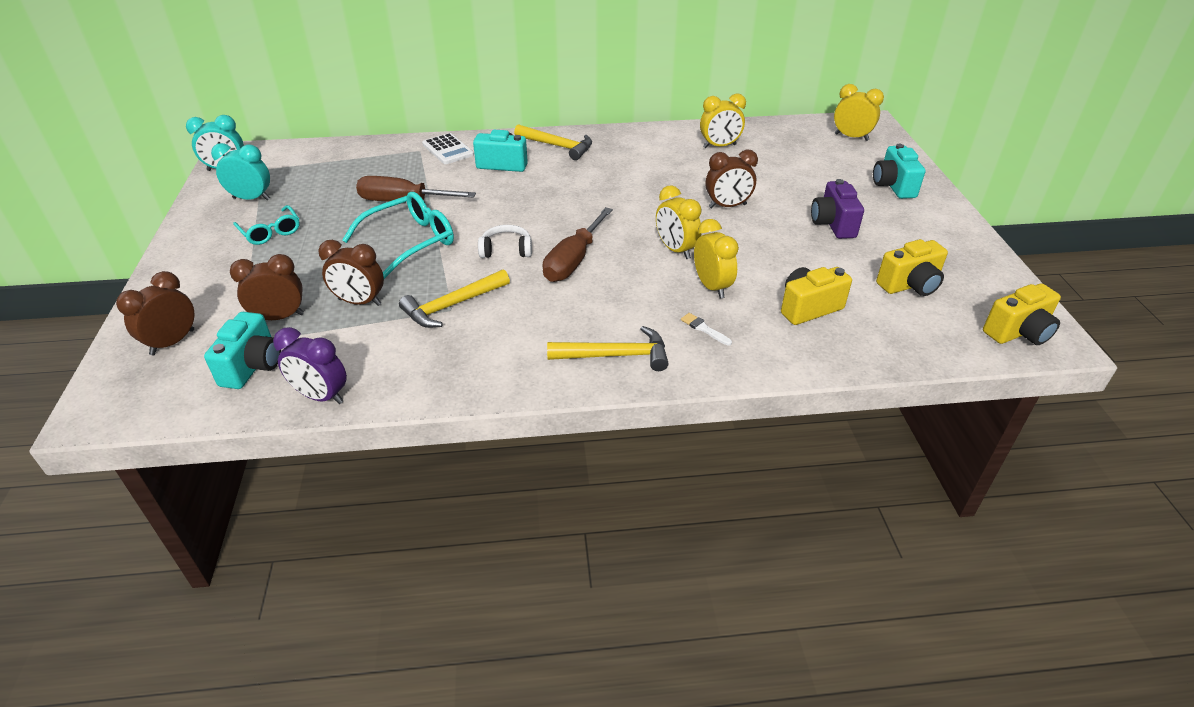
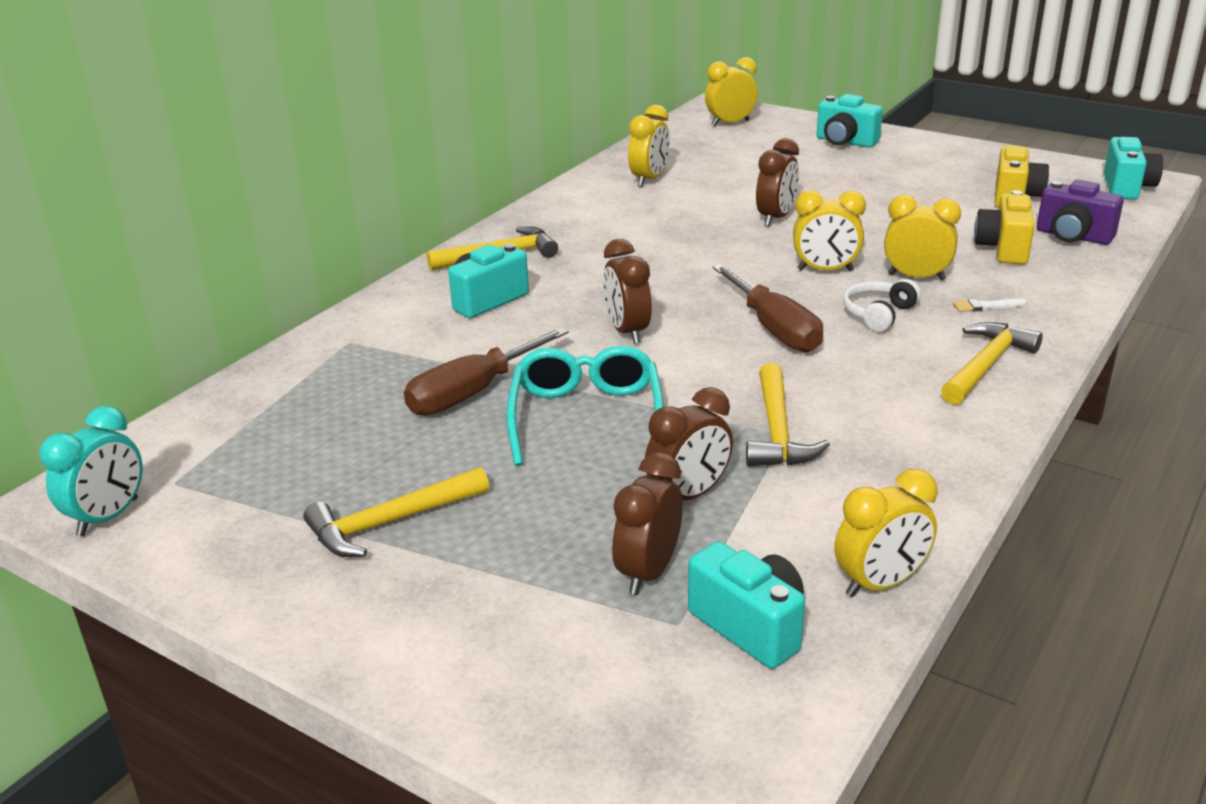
camera: 50 degrees left, 10 degrees down
(173, 342) = (600, 693): brown clock -> brown clock (627, 332)
(251, 199) = (256, 516): turquoise clock -> none
(270, 232) = (391, 522): turquoise glasses -> yellow hammer
(321, 396) = (880, 583): purple clock -> yellow clock
(448, 149) = (383, 323): white calculator -> none
(506, 250) = (697, 360): white headphones -> white headphones (878, 314)
(833, 224) = (876, 188): purple camera -> purple camera (1073, 236)
(1018, 332) = (1126, 188): yellow camera -> turquoise camera

